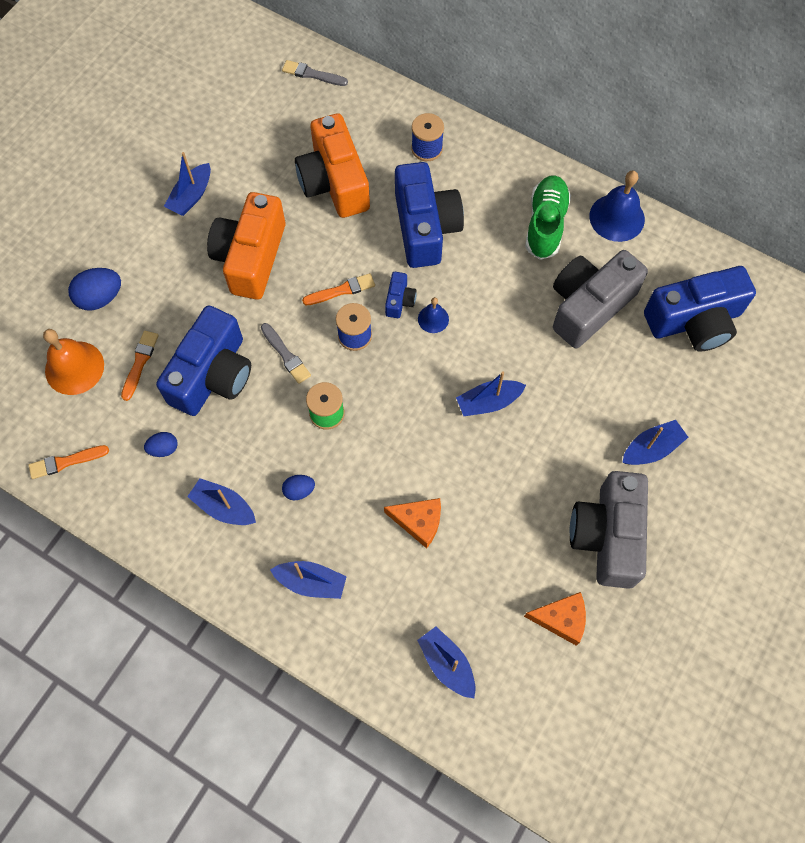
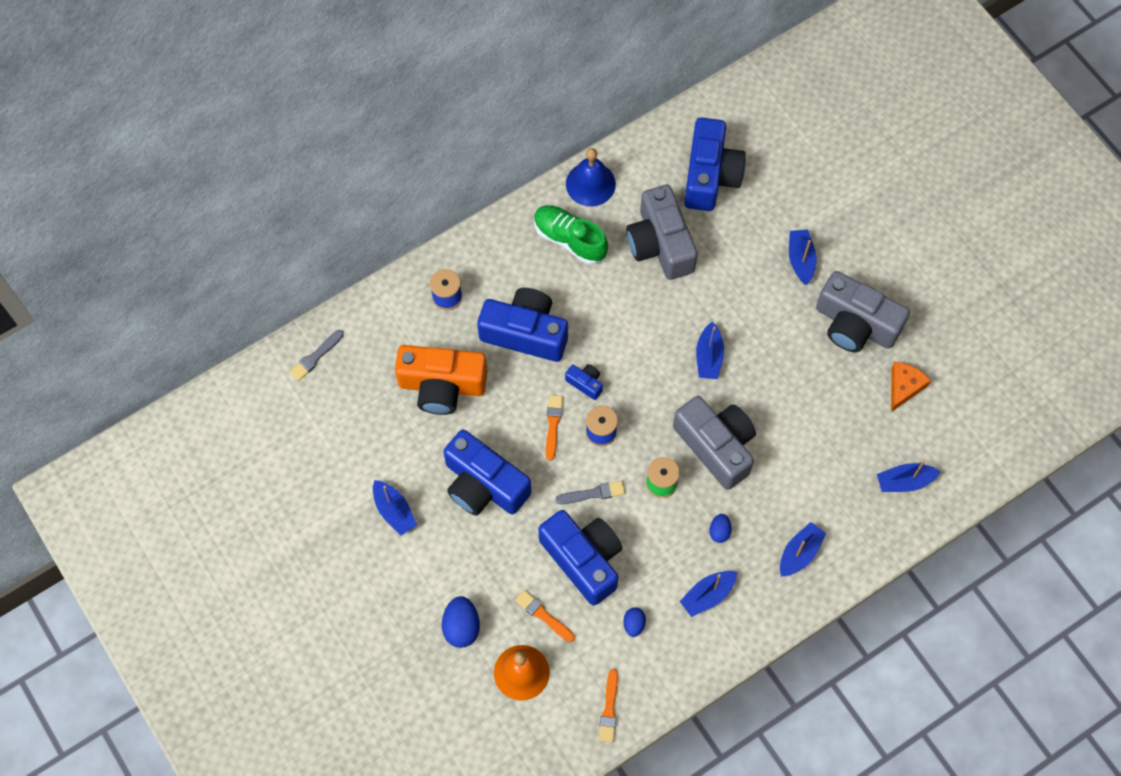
camera: 65 degrees left, 0 degrees up
(251, 257) = (483, 485): orange camera -> blue camera
(392, 449) = (716, 446): none -> grey camera
(418, 522) = (785, 453): orange cheese -> none
(433, 319) = (615, 365): blue bell -> none

